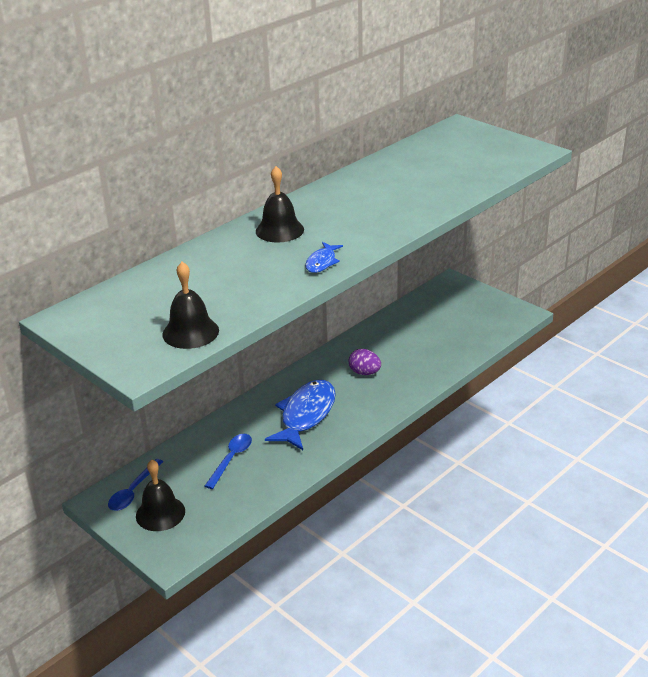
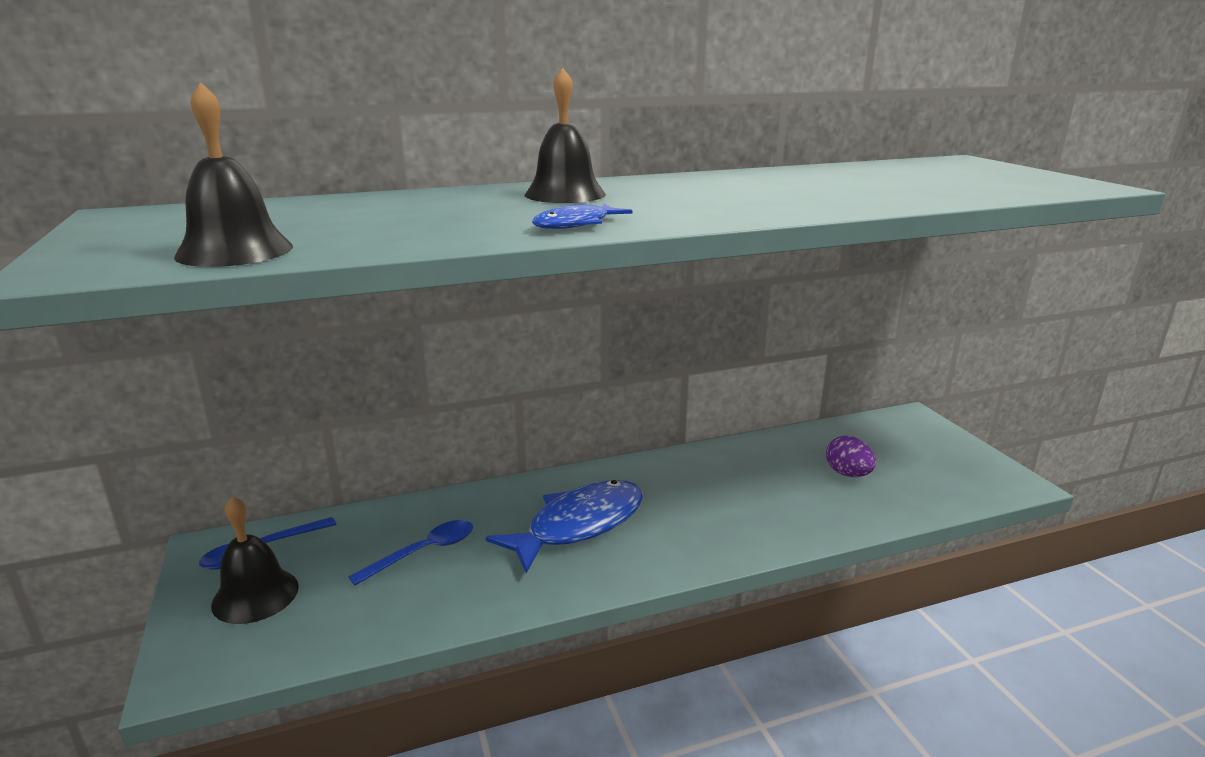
camera: 25 degrees right, 10 degrees down
(364, 372) = (708, 494): purple egg -> purple egg (848, 474)

